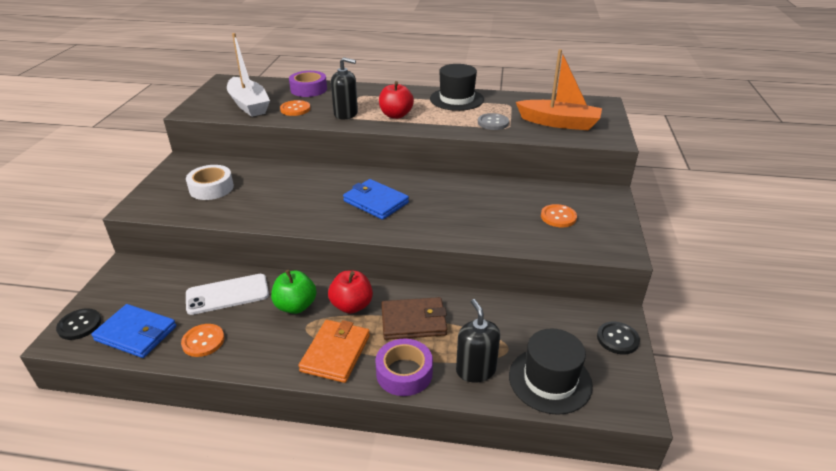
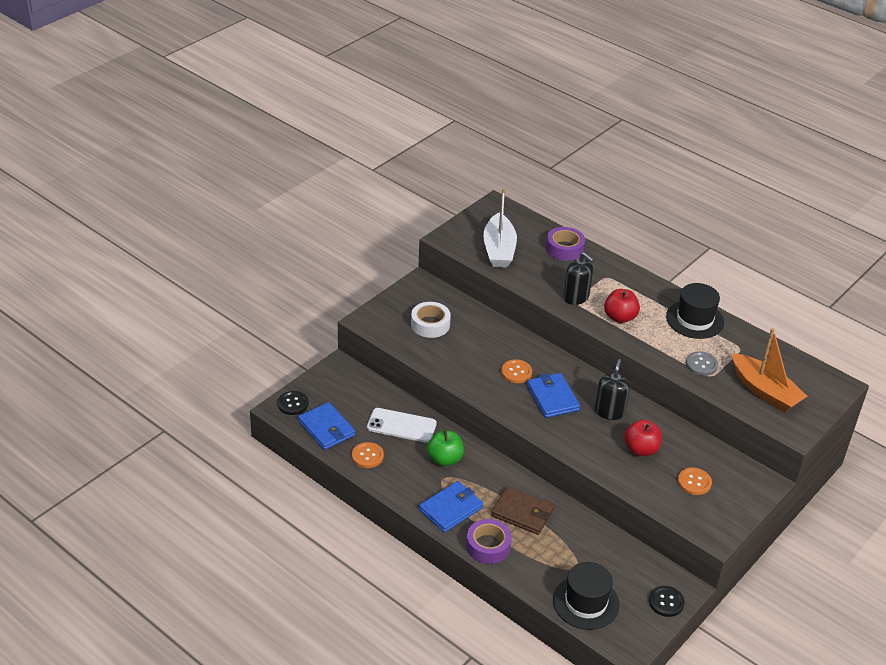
camera: 30 degrees right, 5 degrees up
(295, 109) = (535, 272): orange button -> orange button (516, 372)
(335, 353) = (451, 509): orange wallet -> blue wallet
(352, 306) = (485, 478): red apple -> red apple (641, 449)
(475, 370) = (539, 569): black soap dispenser -> black soap dispenser (609, 411)

